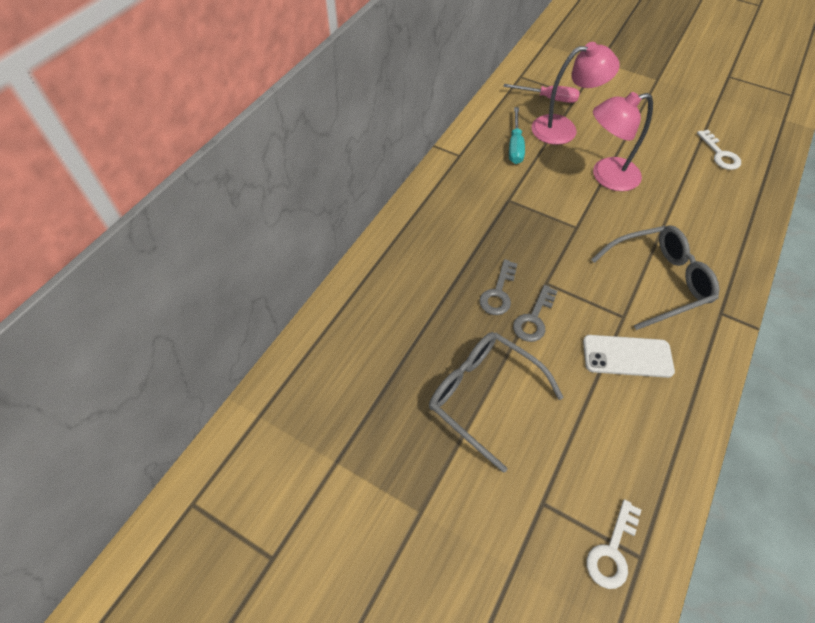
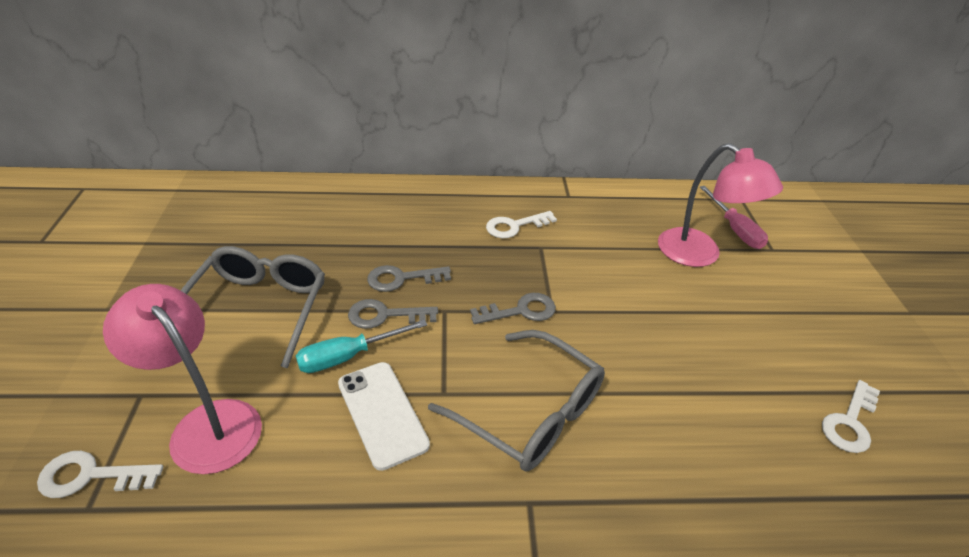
camera: 55 degrees right, 15 degrees down
(476, 202) = (515, 226): none -> white key
(515, 146) = (626, 227): turquoise screwdriver -> turquoise screwdriver (348, 356)
(568, 242) = (520, 311): none -> grey key
(606, 176) = (663, 313): pink lamp -> pink lamp (206, 423)

